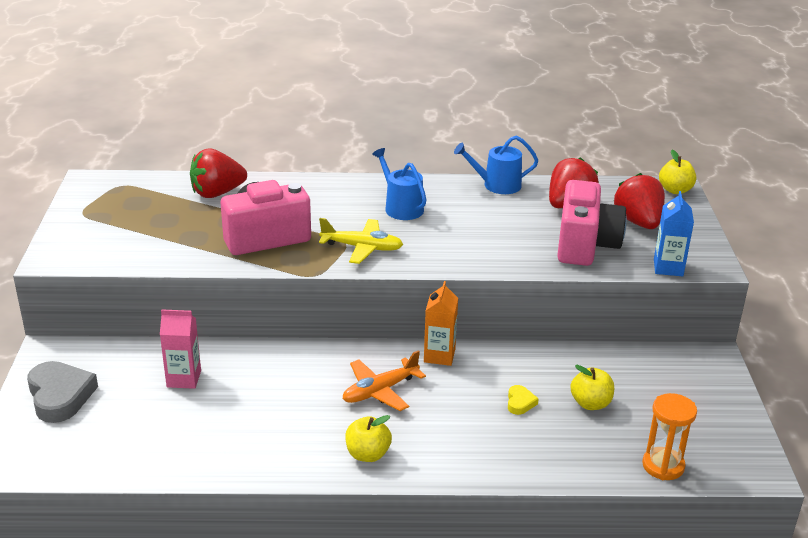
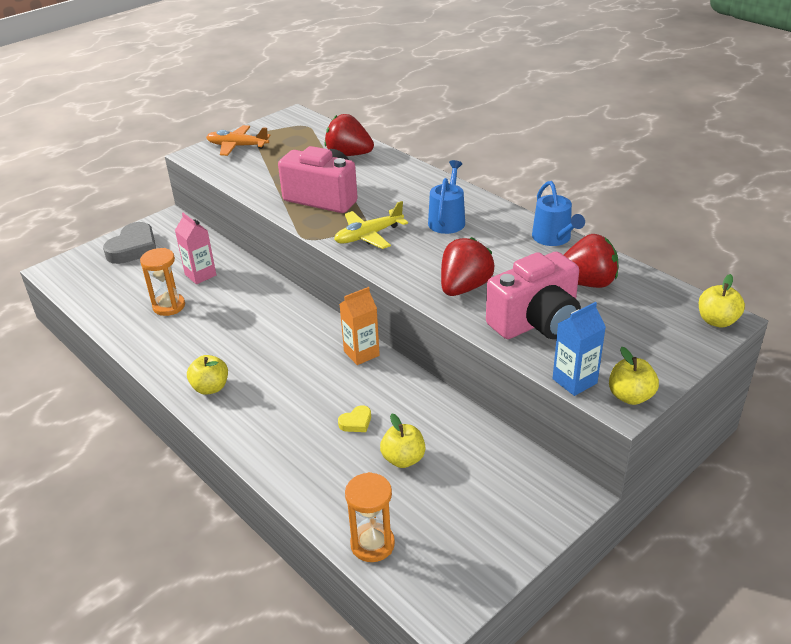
camera: 50 degrees right, 5 degrees up
(203, 420) = (169, 306): none -> orange hourglass
(362, 248) = (368, 236): yellow plane -> yellow plane turned 90 degrees clockwise
(380, 391) = (285, 352): orange plane -> orange plane (237, 146)
(497, 185) = (553, 238): blue watering can -> blue watering can turned 150 degrees counterclockwise
(638, 222) = (622, 329): red strawberry -> red strawberry (464, 287)
(709, 258) = (630, 396): none -> yellow apple

